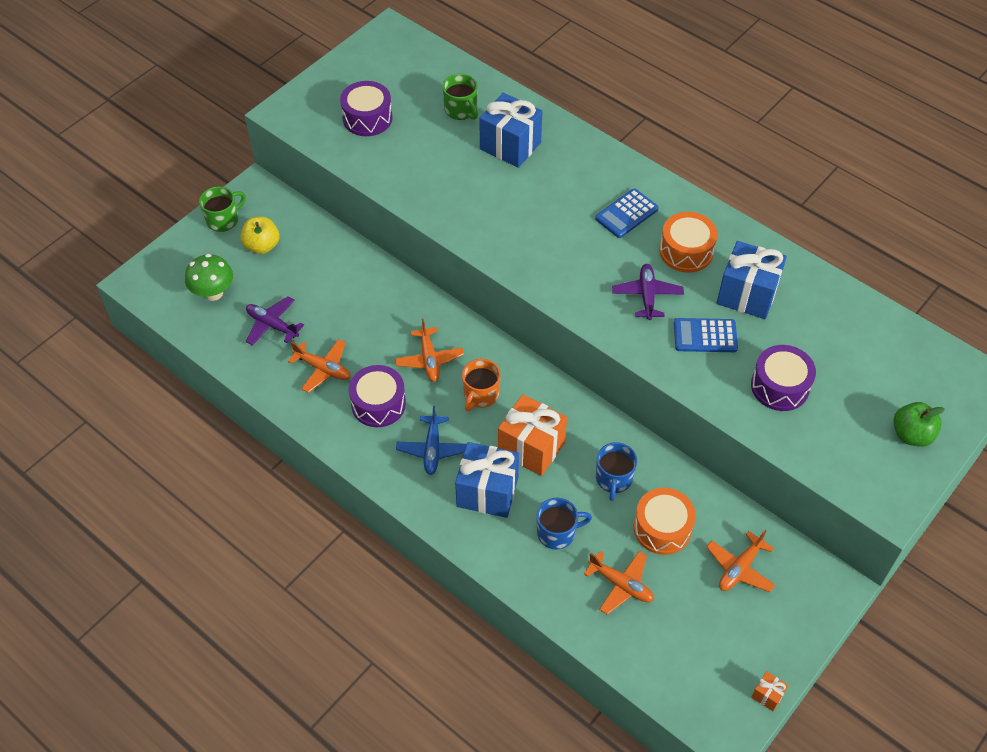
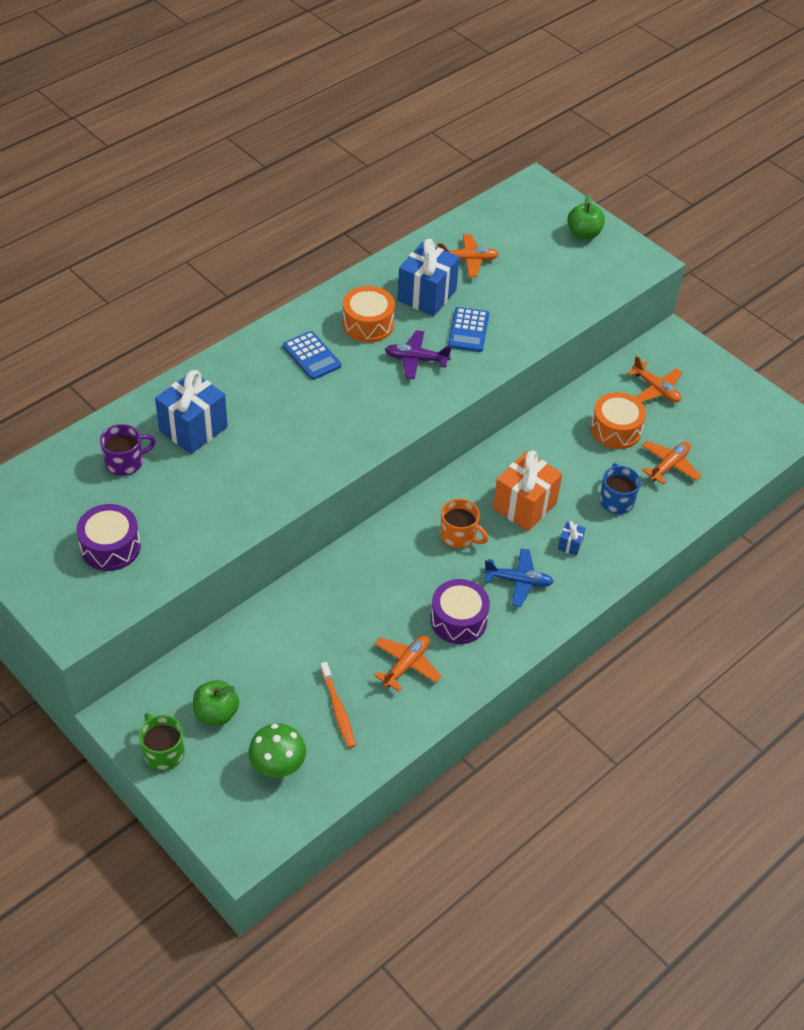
camera: 85 degrees left, 5 degrees down
(262, 246) = (216, 713): yellow apple -> green apple
(272, 325) = (338, 709): purple plane -> orange toothbrush
(429, 359) = (409, 572): orange plane -> orange plane (467, 260)
(461, 110) = (125, 462): green mug -> purple mug
(487, 492) = (570, 545): blue gift -> blue gift, size x0.44
(613, 479) = (564, 453): blue mug -> none
(767, 695) = (766, 396): orange gift -> none
(780, 386) = (528, 296): purple drum -> none

